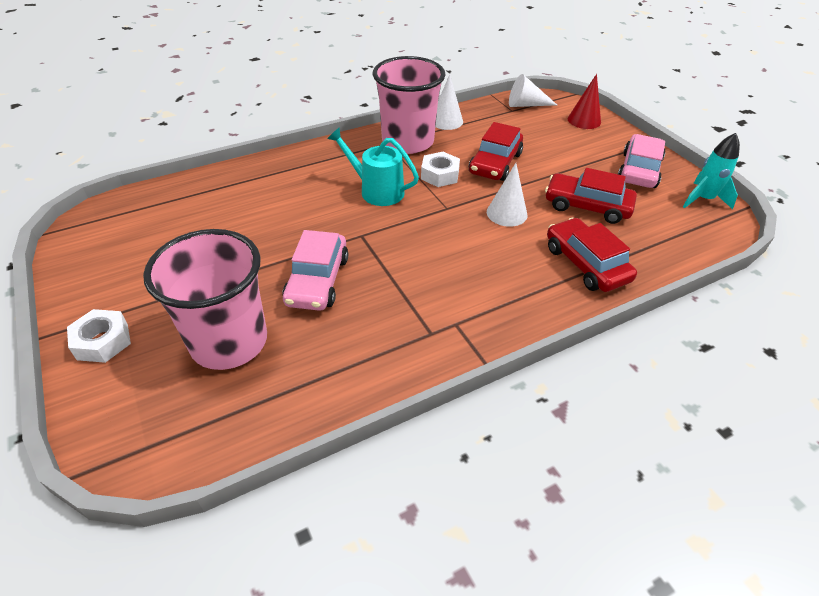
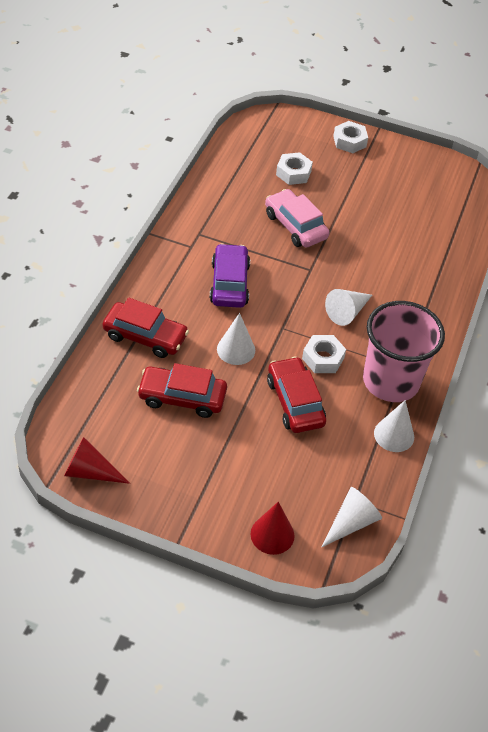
camera: 135 degrees right, 5 degrees up
(229, 341) = (293, 173): pink cup -> white nut
(377, 191) = (347, 312): turquoise watering can -> white cone
(454, 264) = (229, 283): none -> purple car
(587, 206) = (182, 397): red car -> red car turned 150 degrees counterclockwise
(639, 170) = (167, 479): pink car -> none
(703, 199) = (90, 471): turquoise rocket -> red cone

